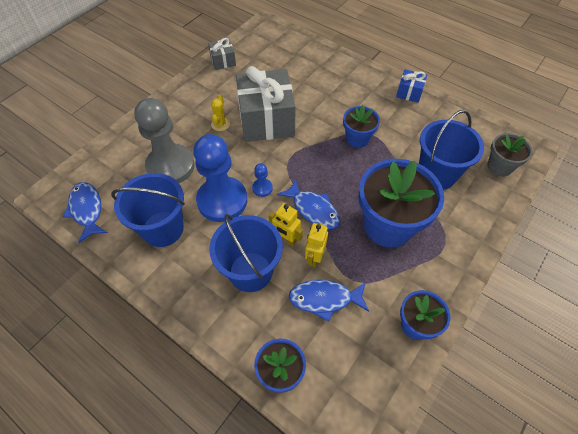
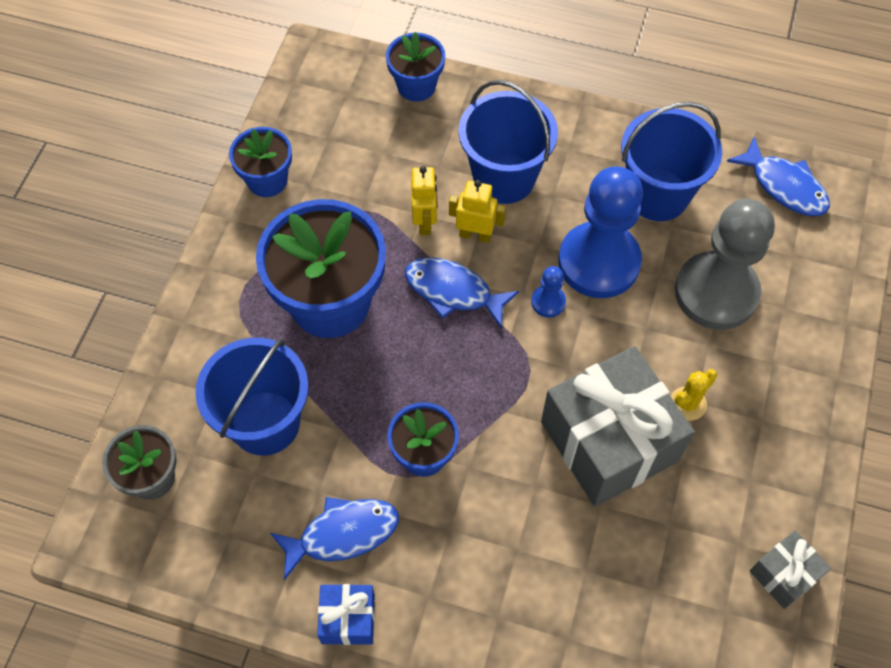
camera: 160 degrees right, 5 degrees up
(220, 124) = (687, 403): yellow cactus -> yellow cactus turned 60 degrees clockwise
(324, 299) = (392, 175): blue fish -> blue fish (343, 534)

